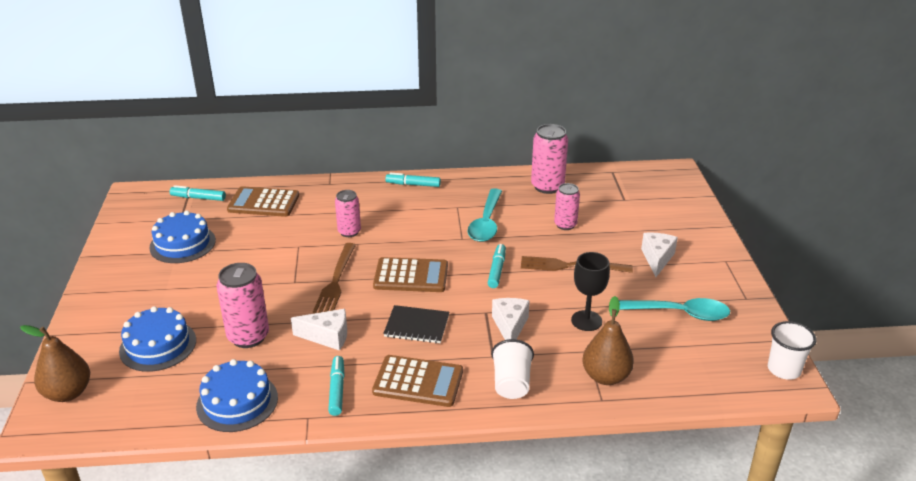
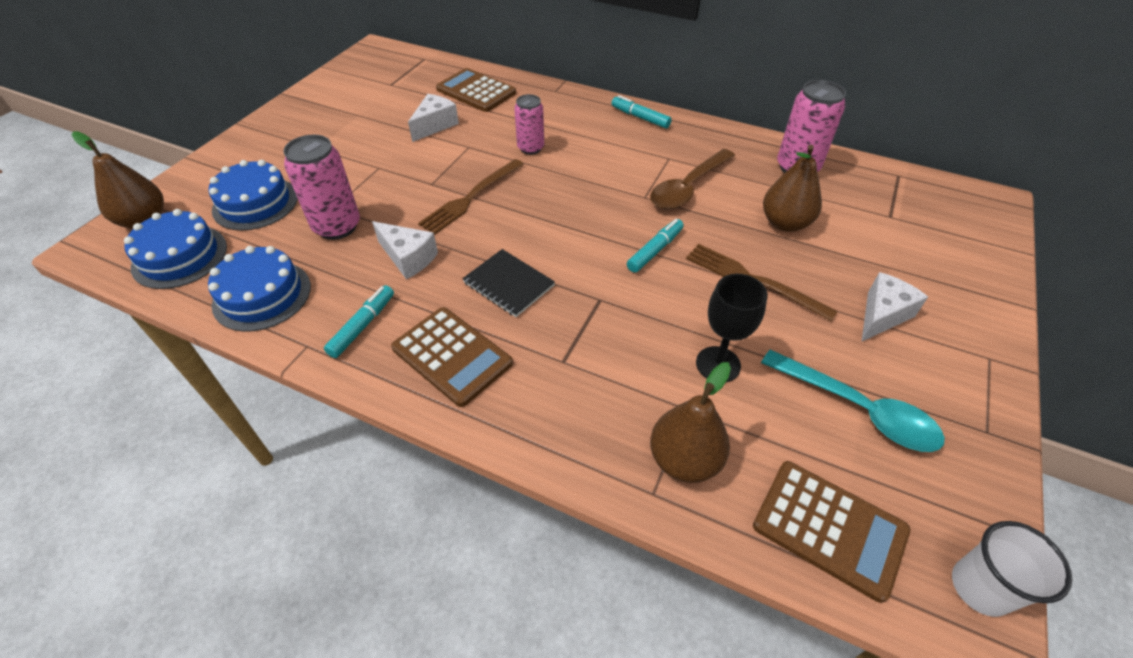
camera: 30 degrees right, 15 degrees up
(182, 244) = (370, 109): blue cake -> blue cake (180, 257)
(198, 198) = (423, 69): turquoise marker -> none
(411, 276) = (552, 221): brown calculator -> brown calculator (829, 528)
(486, 223) = (688, 188): turquoise spoon -> brown spoon
(510, 326) = (614, 330): white cheese -> white cheese (435, 125)
(511, 383) = (555, 410): white cup -> none
(565, 225) = (785, 223): pink can -> brown pear

